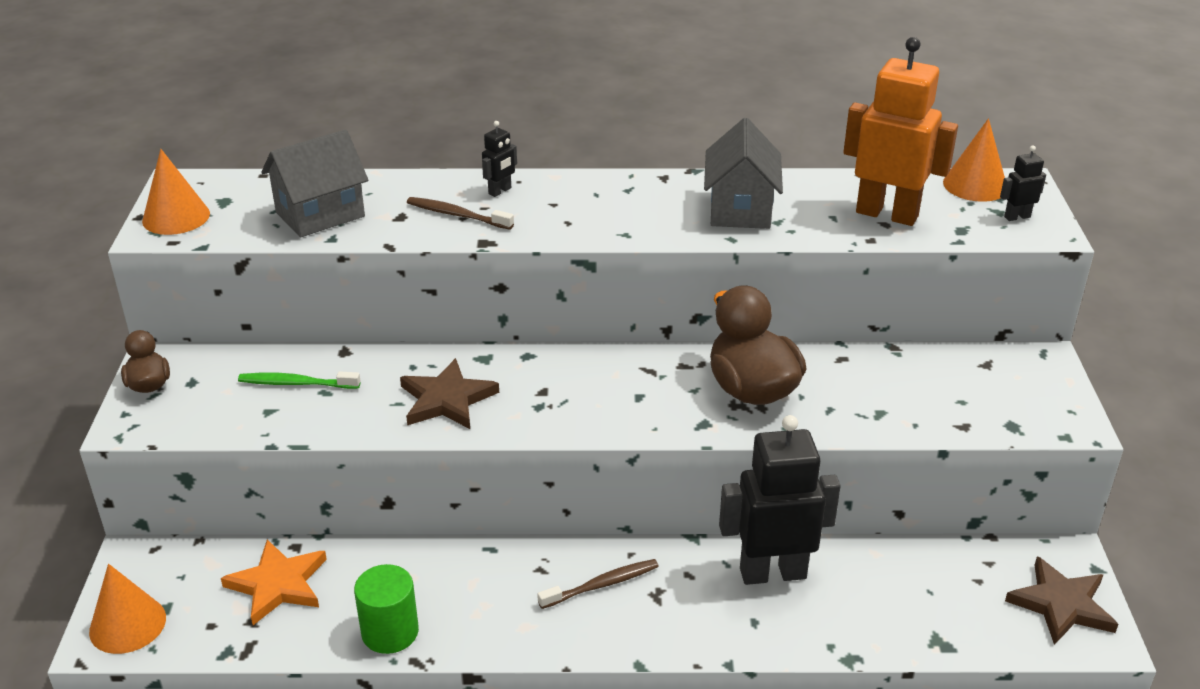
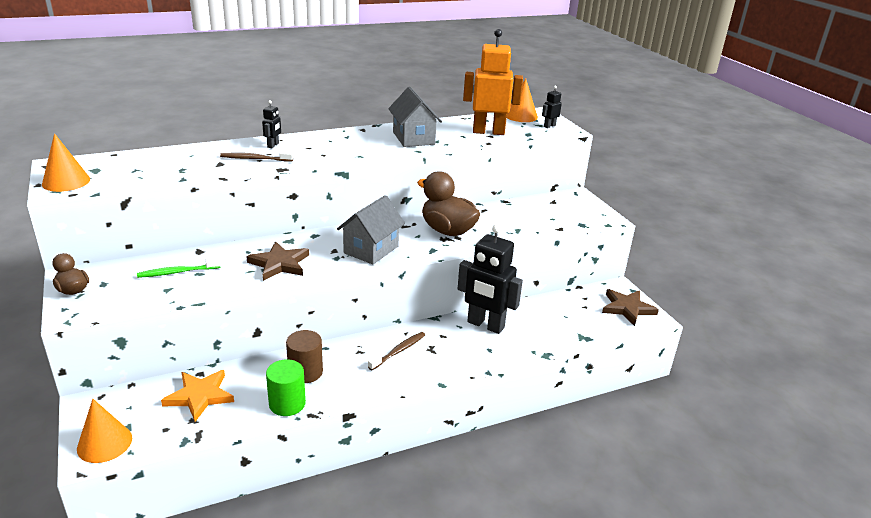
camera: 25 degrees left, 5 degrees down
(320, 214) = (166, 168): grey house -> grey house (371, 249)
(442, 584) = (305, 372): none -> brown cylinder
(772, 573) = (485, 325): black robot -> black robot turned 120 degrees counterclockwise

